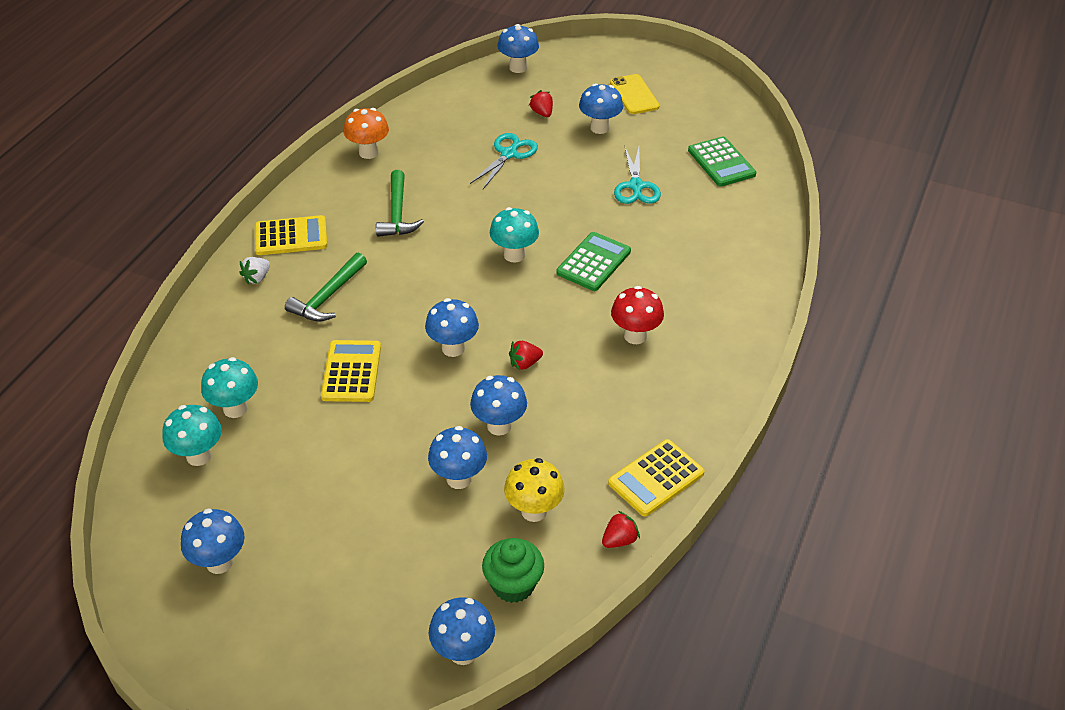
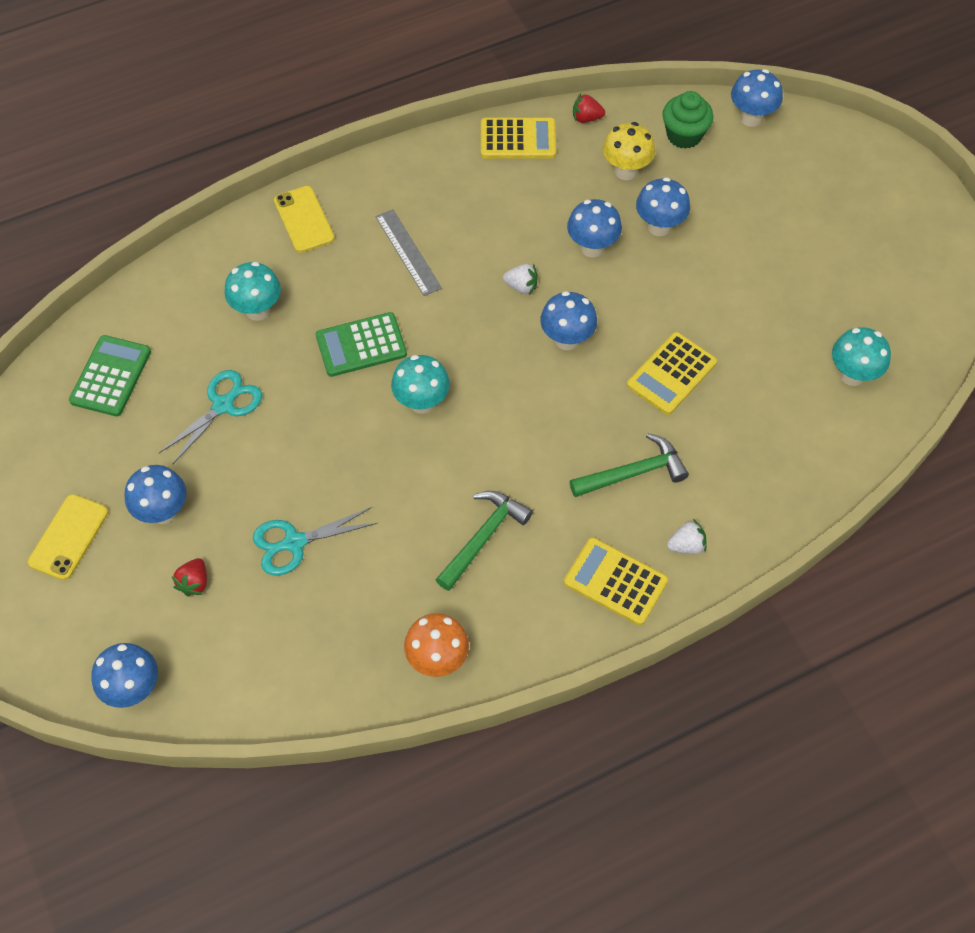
camera: 140 degrees left, 15 degrees up
(219, 562) = (882, 275): blue mushroom -> none
(235, 408) = (796, 402): turquoise mushroom -> turquoise mushroom (257, 310)
(524, 363) = (521, 286): red strawberry -> white strawberry
(635, 336) = (408, 252): red mushroom -> grey ruler
(736, 311) = (304, 219): none -> yellow phone

